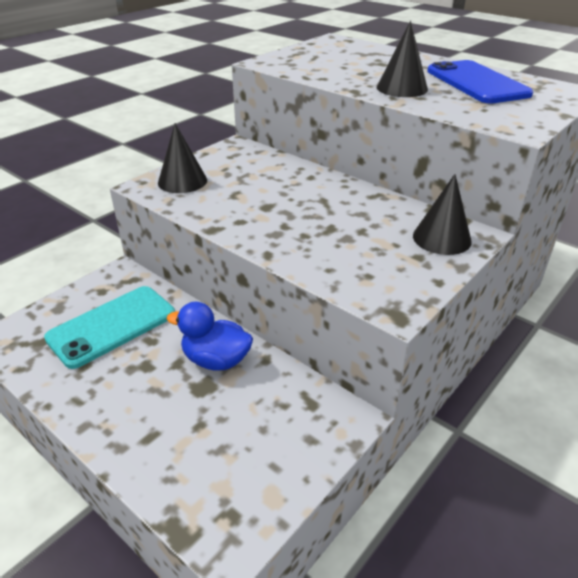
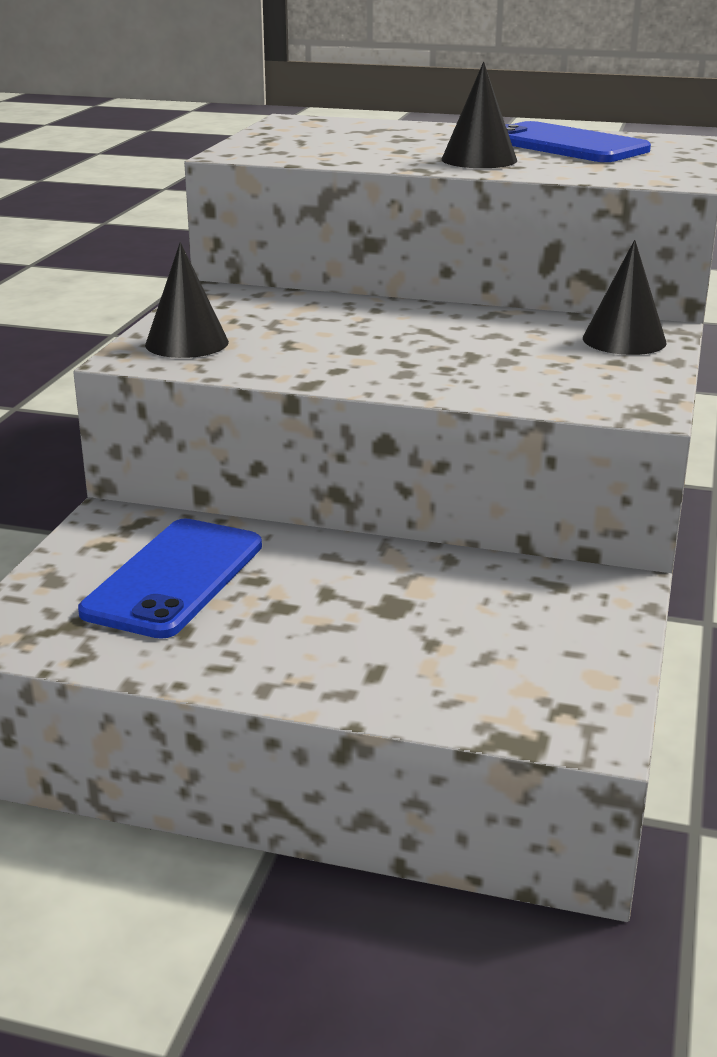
camera: 25 degrees left, 10 degrees down
(112, 326) = (175, 578): turquoise phone -> blue phone
(216, 360) = (380, 576): blue duck -> none

